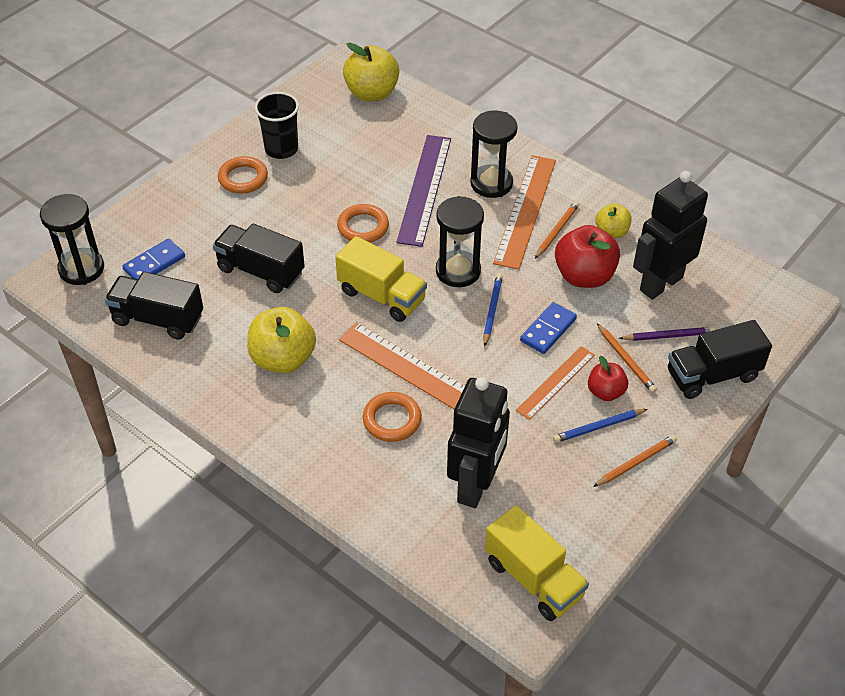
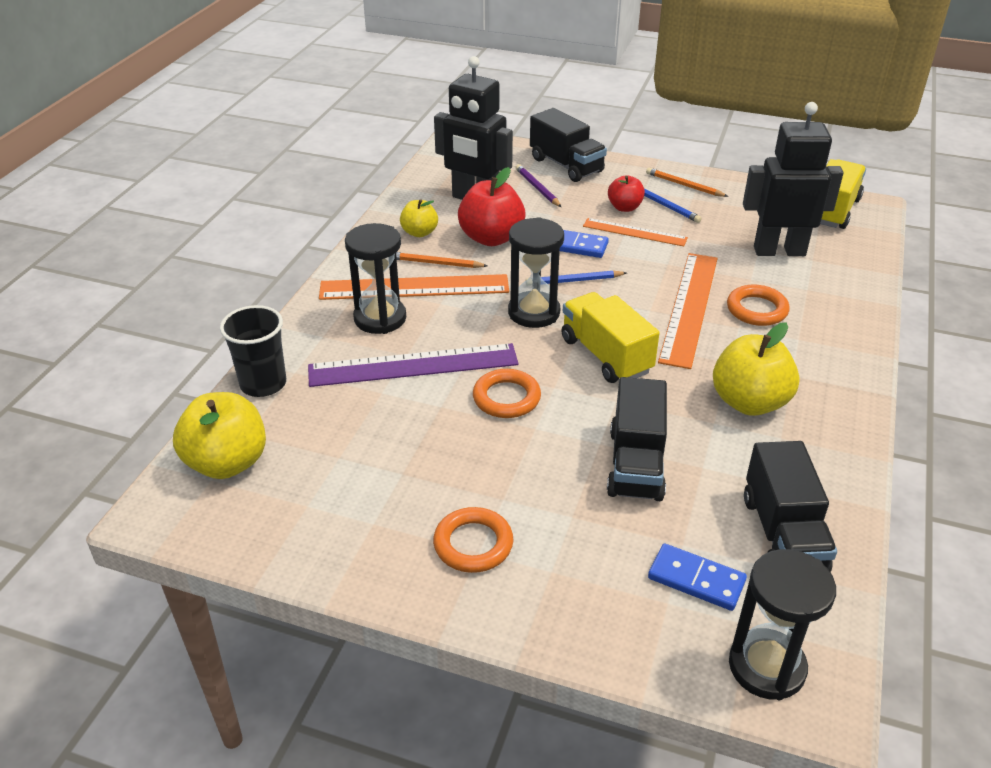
camera: 110 degrees left, 10 degrees down
(281, 149) = (390, 522): black cup -> black cup (263, 384)
(381, 296) = (606, 355): yellow truck -> yellow truck turned 45 degrees counterclockwise
(626, 360) = (581, 203): orange pencil -> none

